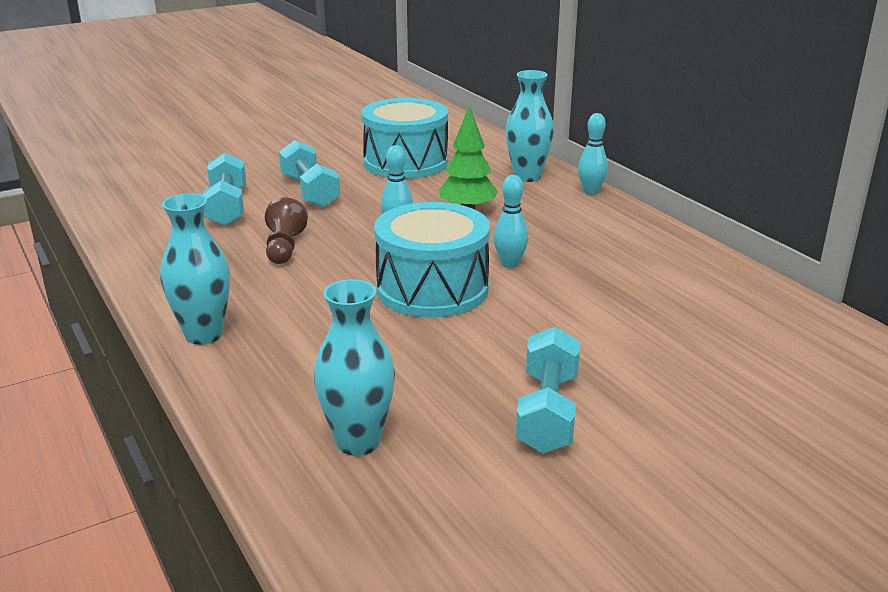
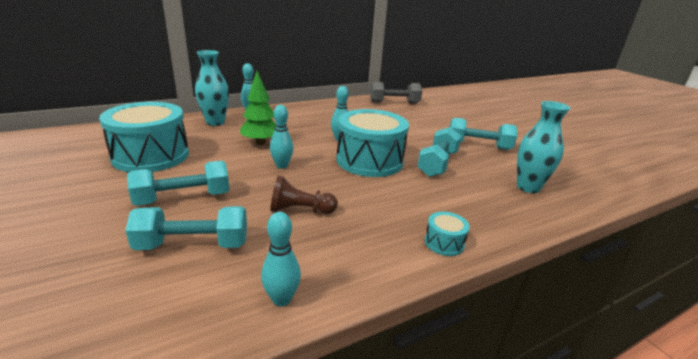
camera: 90 degrees left, 0 degrees up
(141, 249) = (281, 299): none -> turquoise bowling pin
(204, 335) = (444, 243): turquoise vase -> turquoise drum
(438, 351) = (437, 164): none -> turquoise dumbbell
(773, 321) = (394, 103): none -> grey dumbbell

